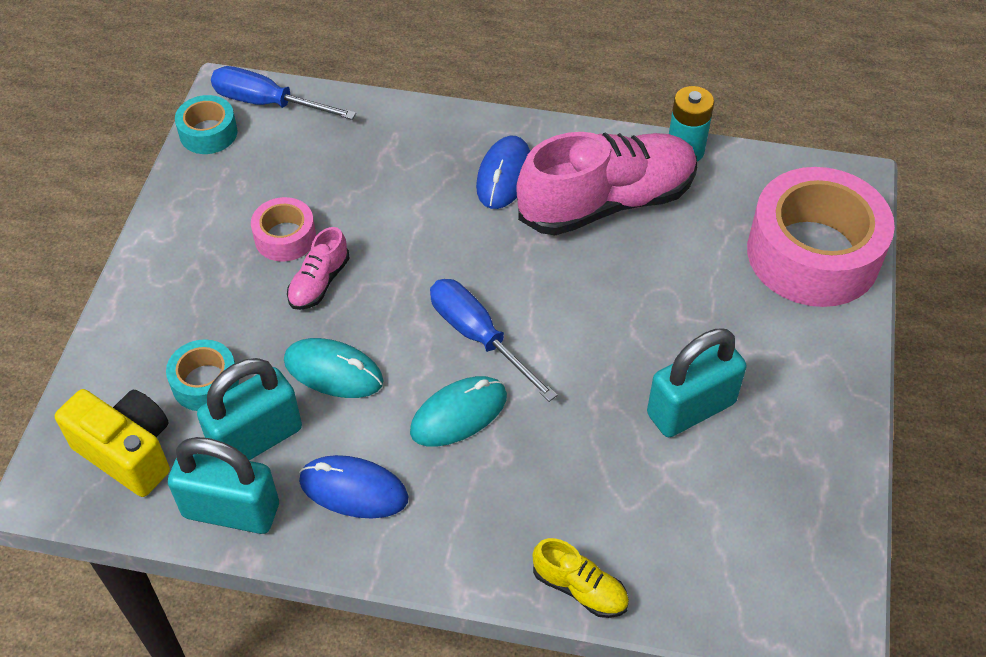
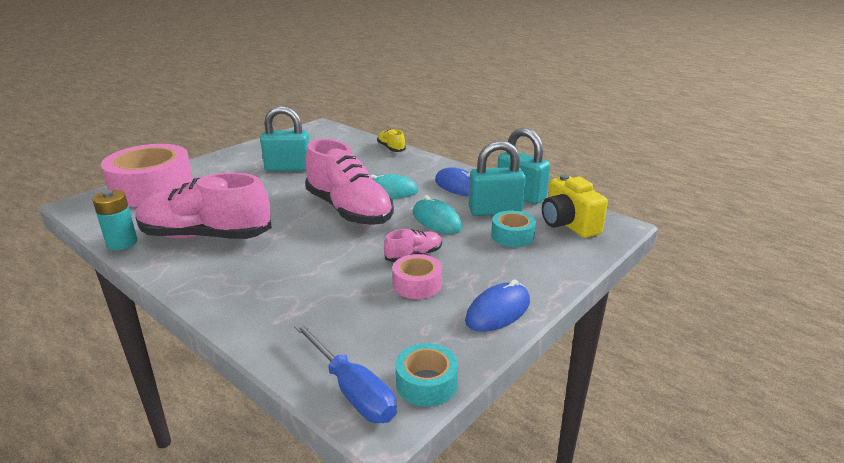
camera: 150 degrees left, 25 degrees down
(478, 337) = (349, 210): blue screwdriver -> pink shoe
(504, 175) = (240, 268): blue mouse -> blue mouse (498, 311)

